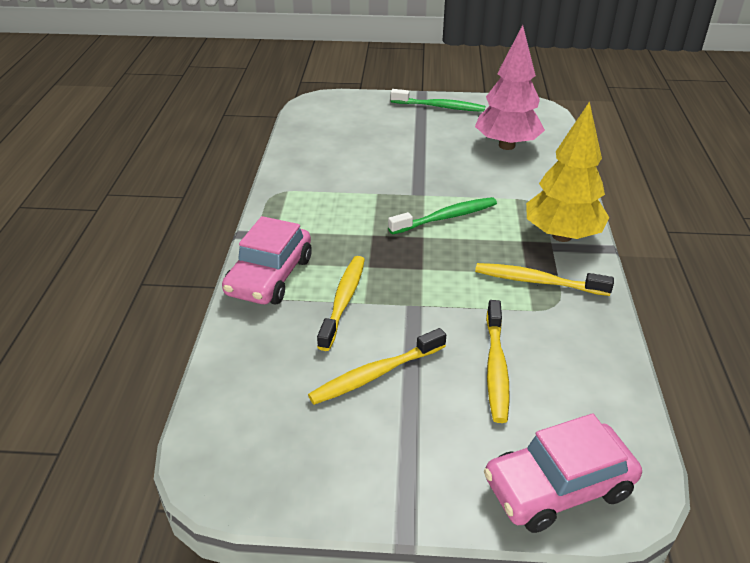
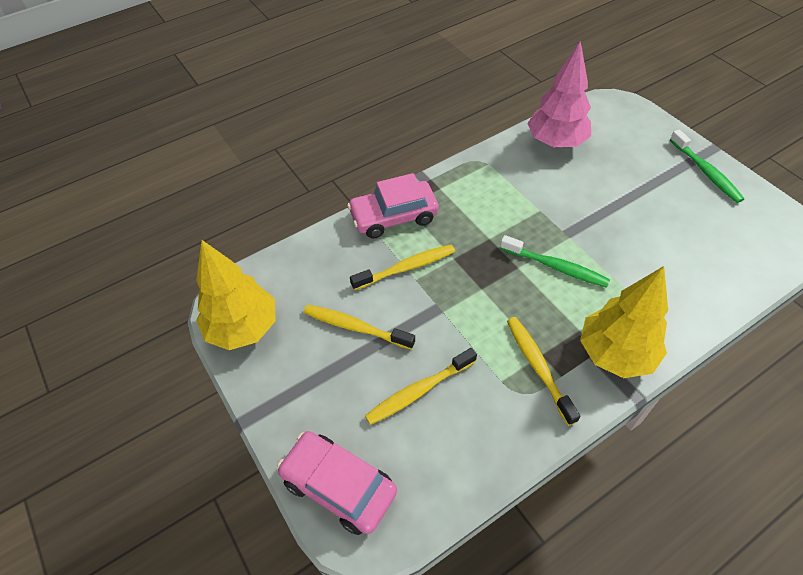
camera: 55 degrees right, 15 degrees up
(273, 472) = (243, 328): none -> yellow tree
(506, 145) = (704, 247): pink tree -> pink tree (556, 142)

